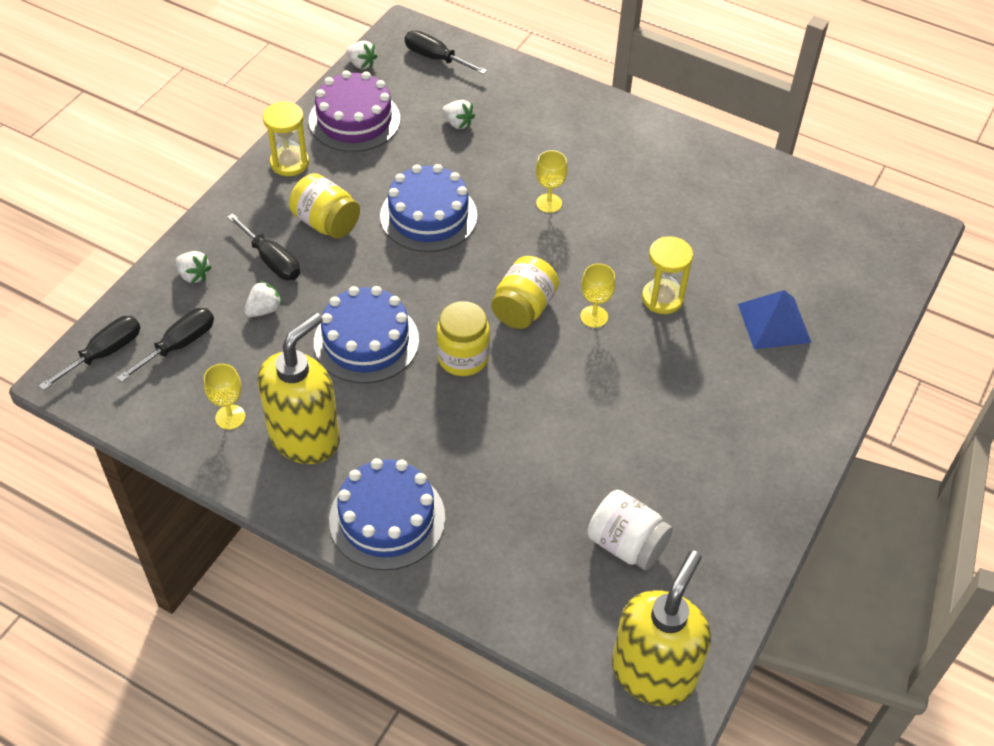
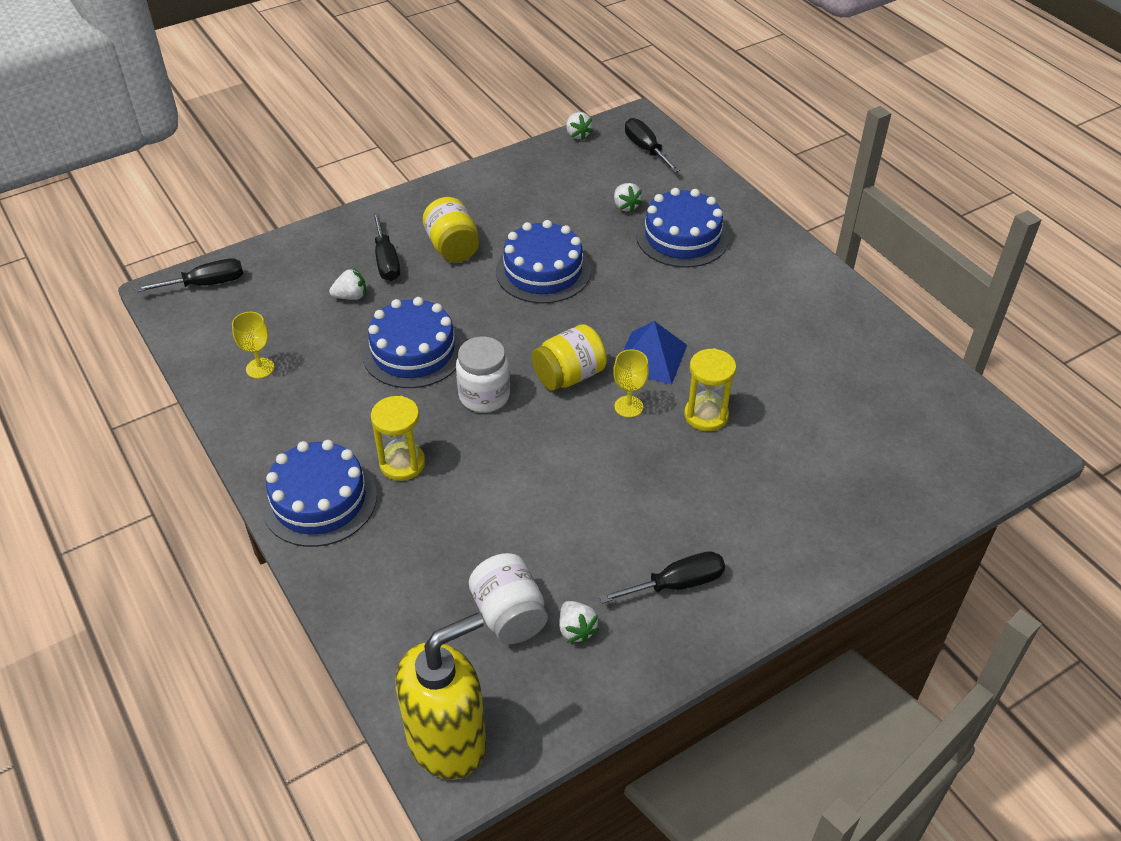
camera: 30 degrees right, 5 degrees down
(179, 345) = (265, 299): black screwdriver -> black screwdriver (677, 584)
(193, 275) = (317, 251): white strawberry -> white strawberry (576, 630)
(289, 163) = (459, 192): yellow hourglass -> yellow hourglass (402, 463)
(305, 437) = (305, 407): yellow soap dispenser -> none
(354, 120) = (538, 176): purple cake -> none
(463, 358) = (484, 396): yellow jar -> white jar
(529, 137) = (682, 237): none -> blue cake
(549, 203) = (659, 297): yellow goblet -> none
(774, 323) = (802, 478): blue pyramid -> blue pyramid (651, 357)

